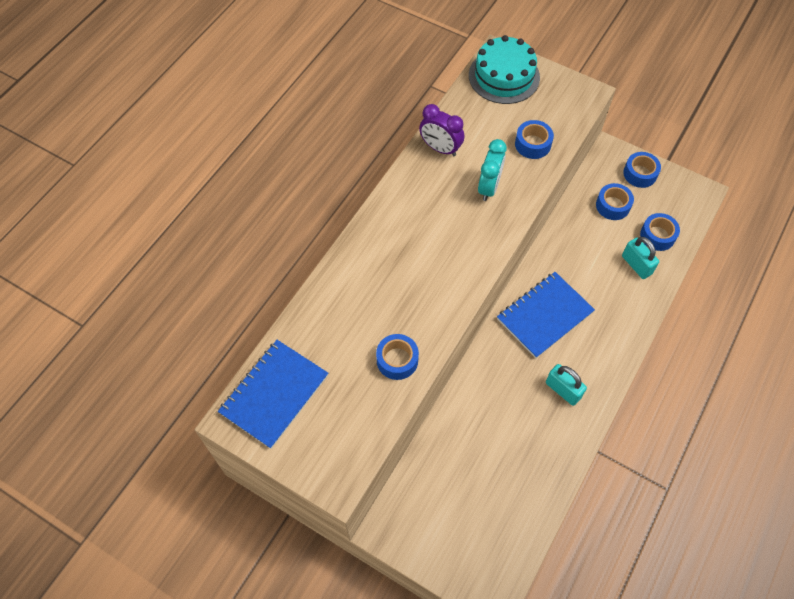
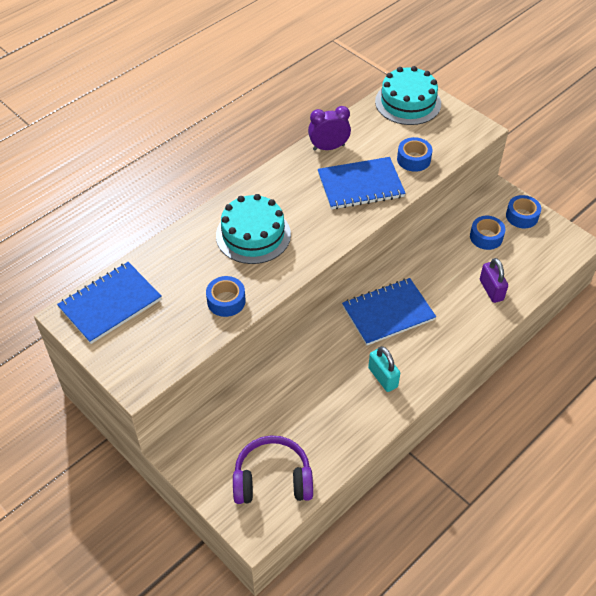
camera: 15 degrees right, 10 degrees down
(398, 273) = (253, 235): none -> turquoise cake
(440, 148) = (328, 147): purple clock -> purple clock turned 120 degrees clockwise
(489, 187) = (360, 185): turquoise clock -> blue notebook
(492, 533) = (272, 479): none -> purple headphones
(636, 265) = (491, 290): turquoise padlock -> purple padlock
(657, 236) = (520, 270): blue tape -> none

